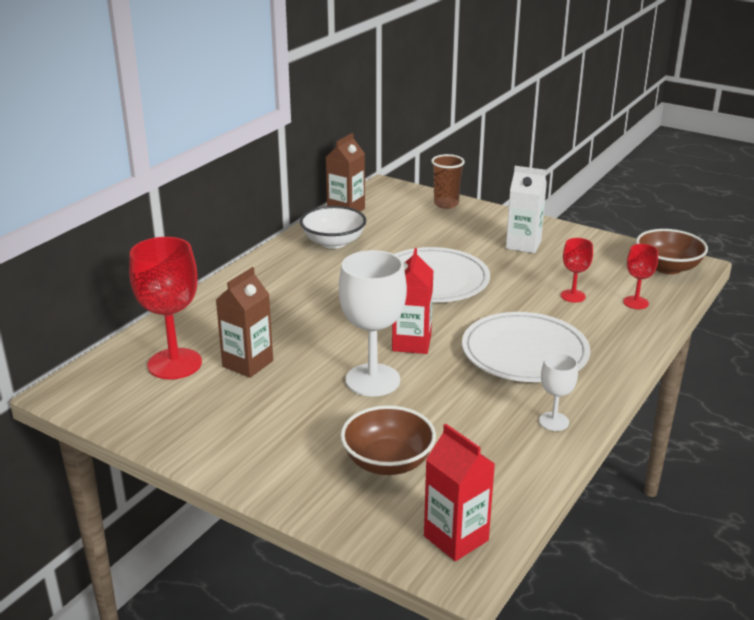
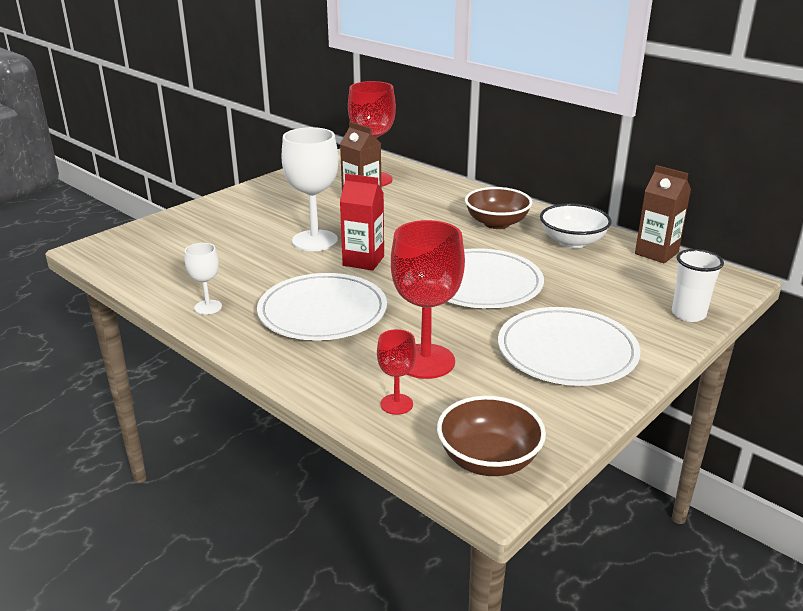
camera: 100 degrees right, 0 degrees up
(388, 462) = (210, 238): brown bowl -> brown bowl (496, 223)
(446, 204) = (688, 314): brown cup -> white cup
(456, 538) = (115, 251): red carton -> none
(523, 244) = (567, 351): white carton -> white plate
(573, 296) = (425, 361): red goblet -> red goblet, size x1.95

